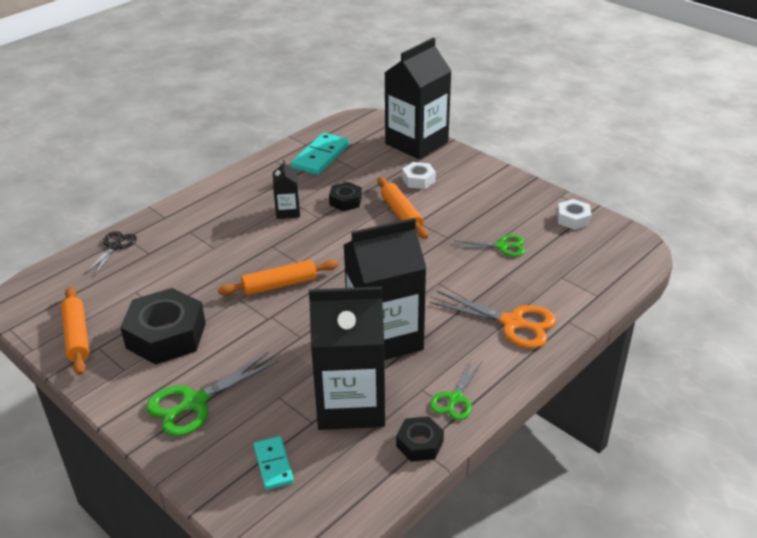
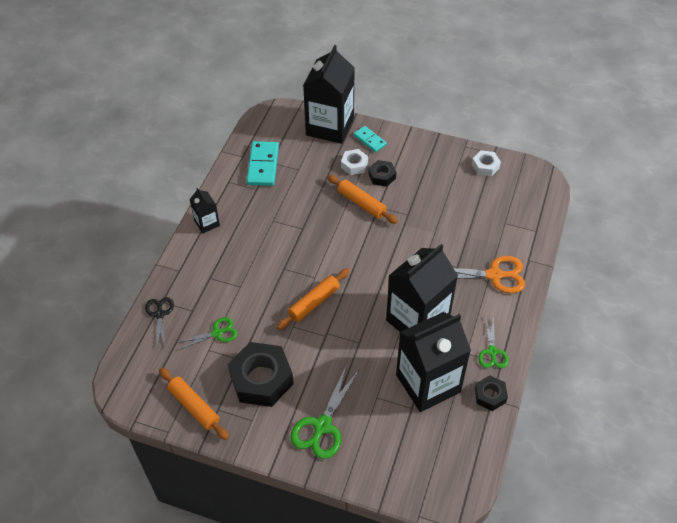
camera: 25 degrees left, 15 degrees up
(273, 464) = (408, 450): turquoise domino -> turquoise domino (369, 140)
(288, 211) = (274, 231): black carton -> black carton (207, 223)
(345, 201) = (312, 205): black nut -> black nut (382, 176)
(502, 246) = (451, 209): green scissors -> green scissors (217, 333)

